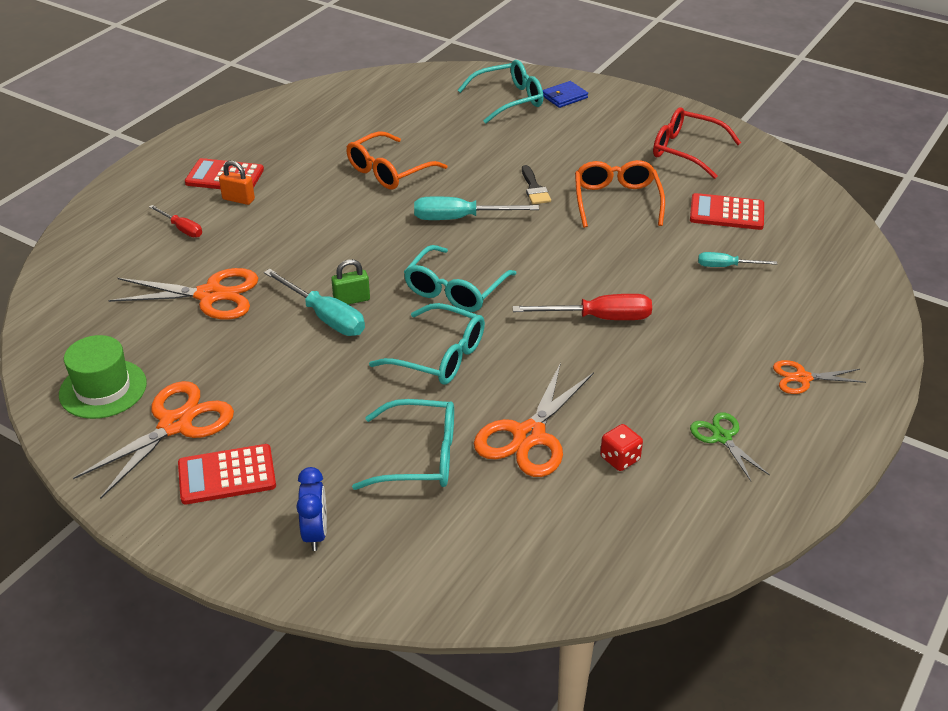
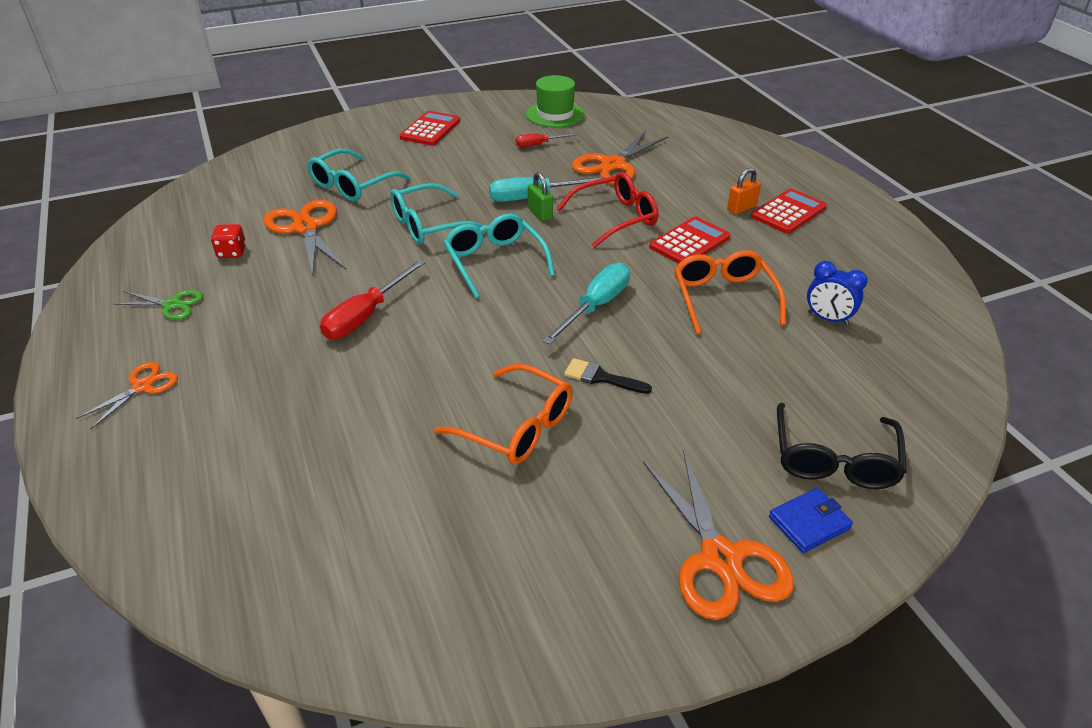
camera: 125 degrees right, 0 degrees up
(175, 425) = (493, 126): orange scissors -> orange scissors (720, 558)
(182, 229) = (717, 175): red screwdriver -> red screwdriver (539, 144)
(315, 533) = (350, 140): blue clock -> blue clock (828, 319)
(351, 300) = (540, 213): green padlock -> green padlock turned 45 degrees counterclockwise
(509, 100) = (834, 459): turquoise glasses -> black glasses
(564, 97) = (809, 522): blue wallet -> blue wallet turned 60 degrees clockwise
(686, 150) = (560, 567): red glasses -> red glasses (615, 218)
(726, 213) = (396, 508): red calculator -> red calculator (689, 242)
(726, 266) = (320, 440): turquoise screwdriver -> none

